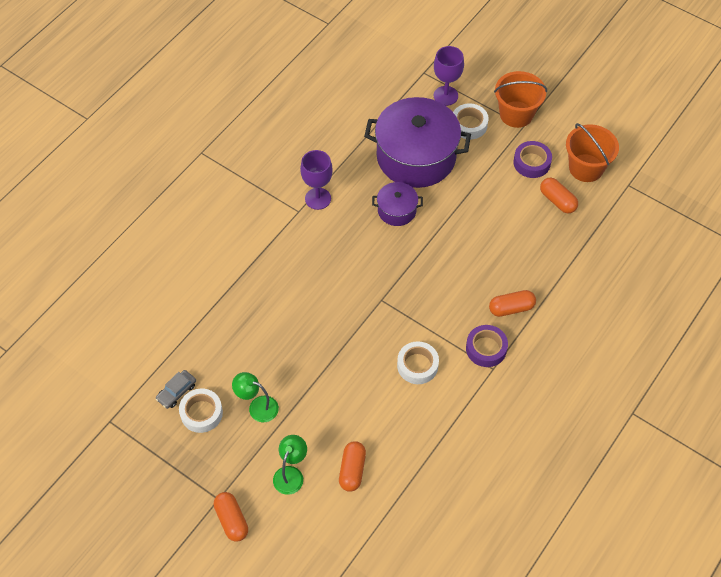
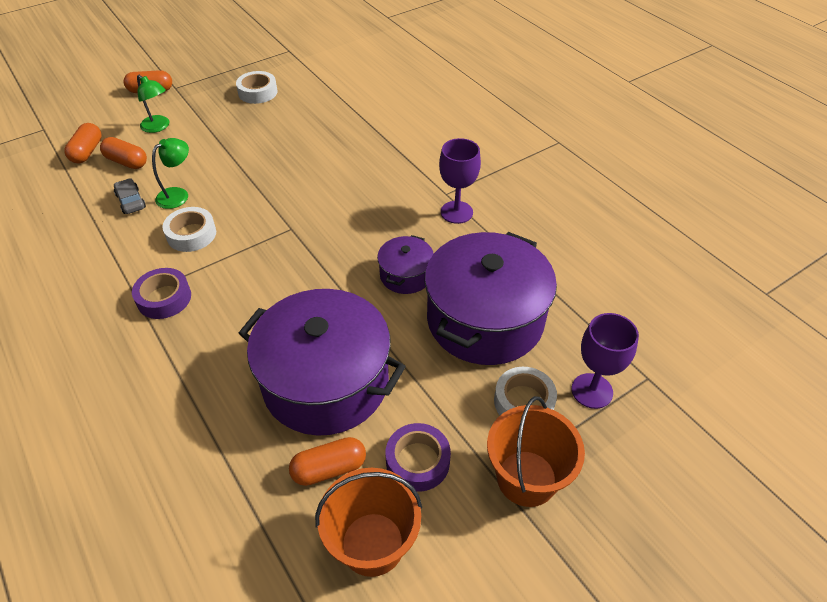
camera: 110 degrees right, 10 degrees down
(176, 392) = (288, 84): grey car -> grey car (131, 201)
(257, 406) = (238, 122): green lamp -> green lamp (178, 194)
(504, 223) = (326, 382): none -> purple pot
(511, 308) = (196, 342): orange capsule -> orange capsule (87, 152)

